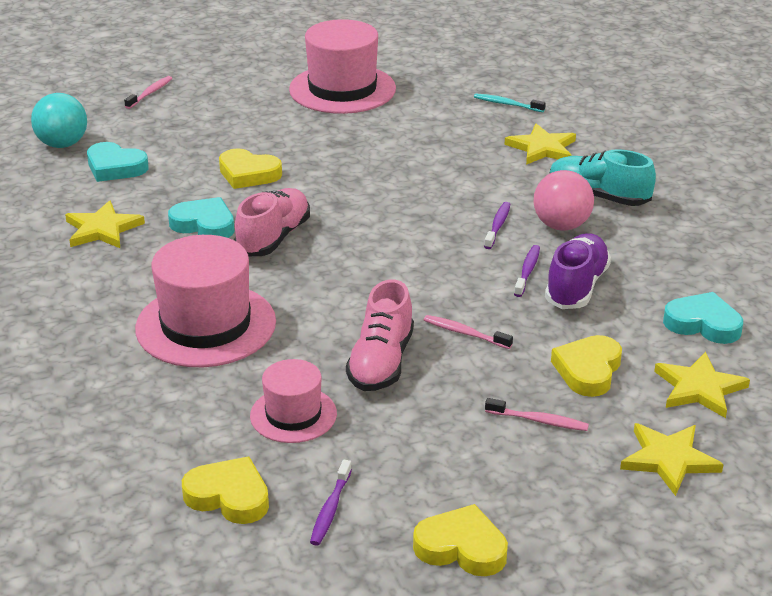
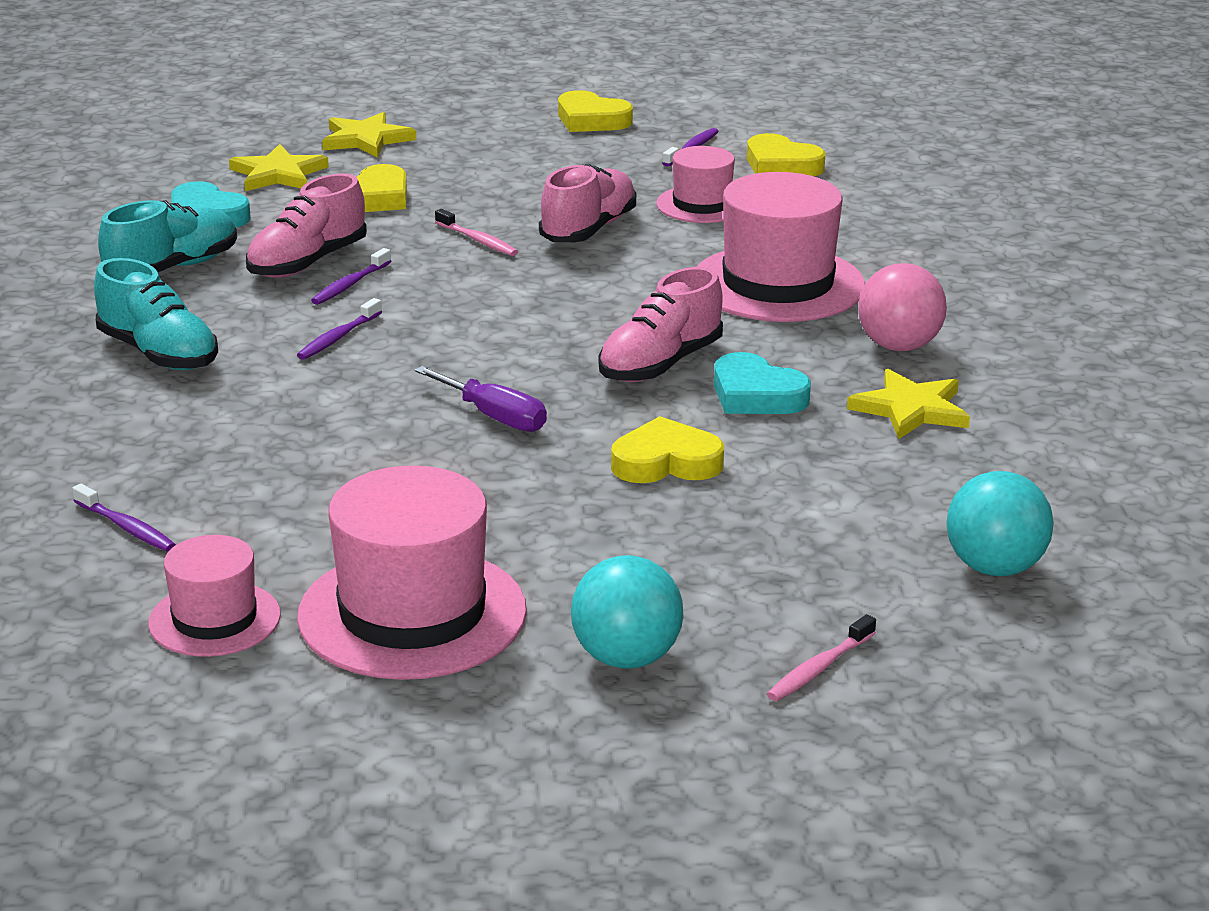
camera: 165 degrees left, 5 degrees down
(115, 167) = (893, 506): turquoise heart -> none
(238, 86) = (626, 658): none -> turquoise ball
(248, 174) = (666, 462): yellow heart -> yellow heart turned 45 degrees counterclockwise
(361, 186) = (494, 417): none -> purple screwdriver
(428, 76) = (215, 619): none -> pink hat
(507, 104) = (126, 527): turquoise toothbrush -> purple toothbrush
(539, 421) = (460, 173): pink toothbrush -> none
(542, 148) = (157, 436): yellow star -> none
(561, 226) = (252, 326): pink ball -> pink ball (899, 346)
(576, 287) = (307, 263): purple shoe -> pink shoe
(667, 265) = (172, 268): none -> turquoise shoe

